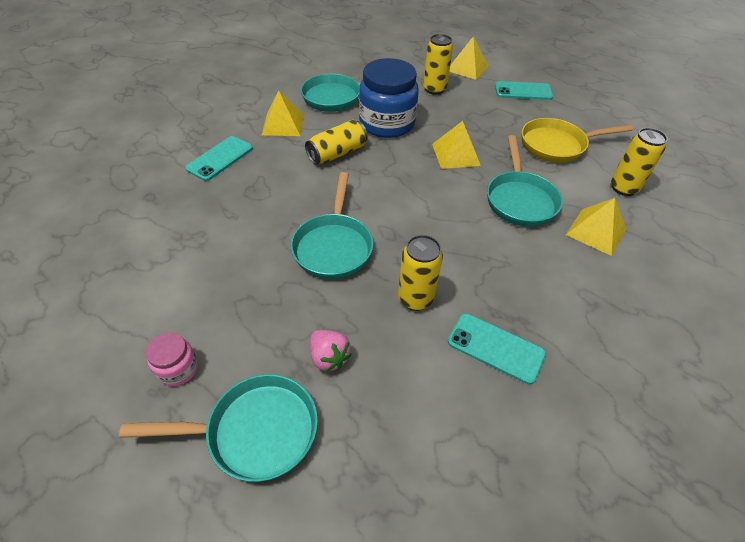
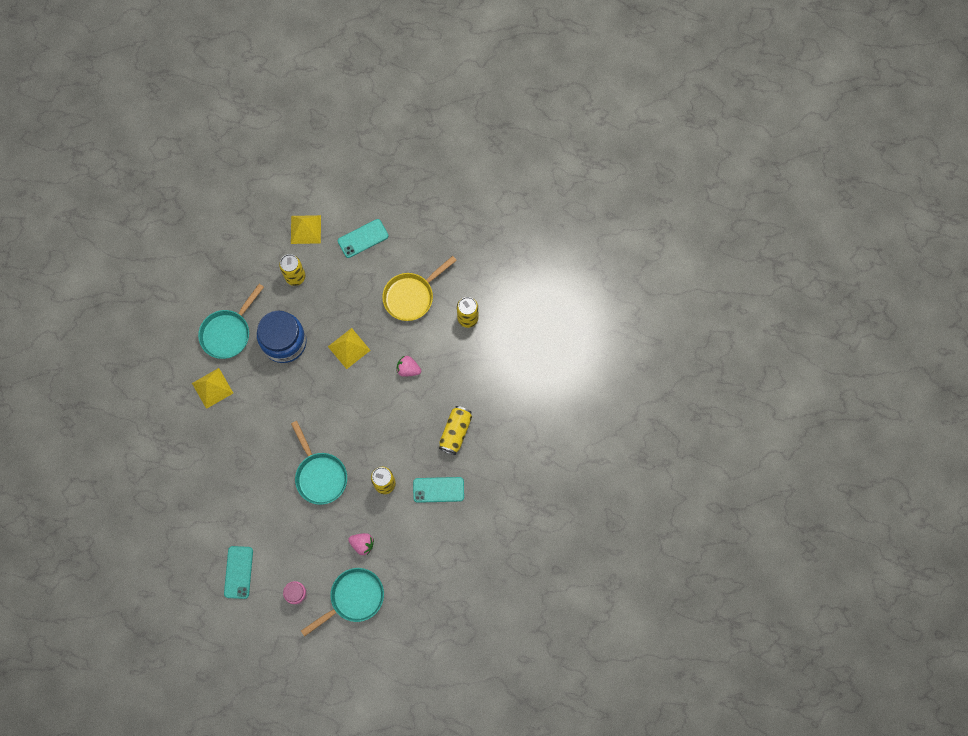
camera: 30 degrees left, 25 degrees up
(220, 158) = (197, 448): turquoise phone -> turquoise phone (238, 572)
(337, 153) = (270, 395): yellow can -> yellow can (455, 432)
(519, 199) = (408, 369): turquoise pan -> pink strawberry
(596, 231) = (462, 371): yellow pyramid -> none

